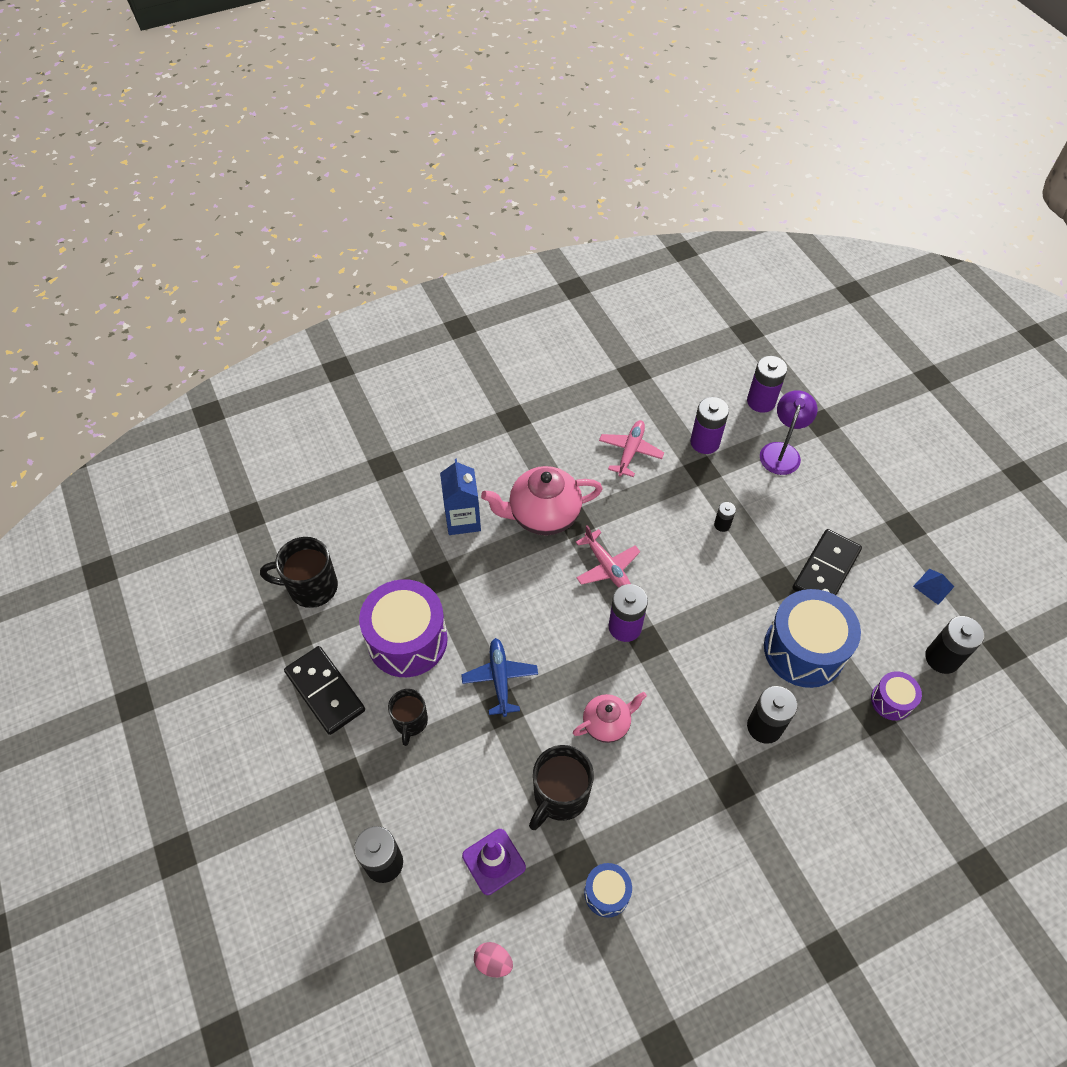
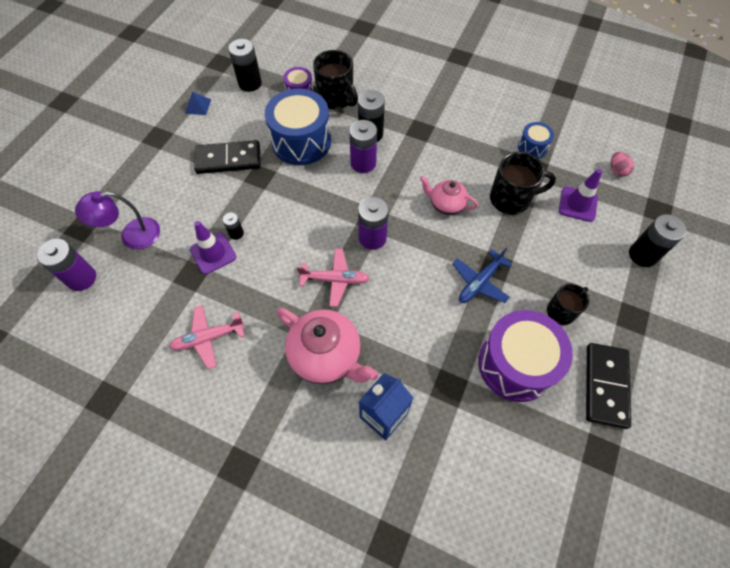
camera: 130 degrees left, 5 degrees up
(311, 587) = (554, 483): black mug -> black mug (336, 99)
(607, 567) = (335, 280): pink plane -> pink plane turned 75 degrees clockwise
(704, 442) = (158, 291): purple battery -> purple battery (363, 163)
(713, 496) = (213, 253): none -> purple traffic cone

